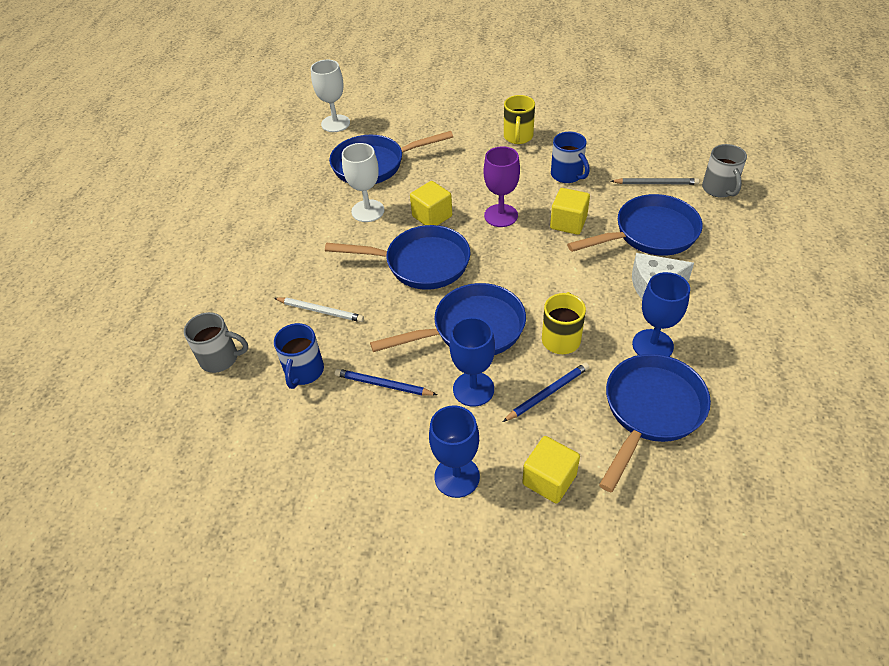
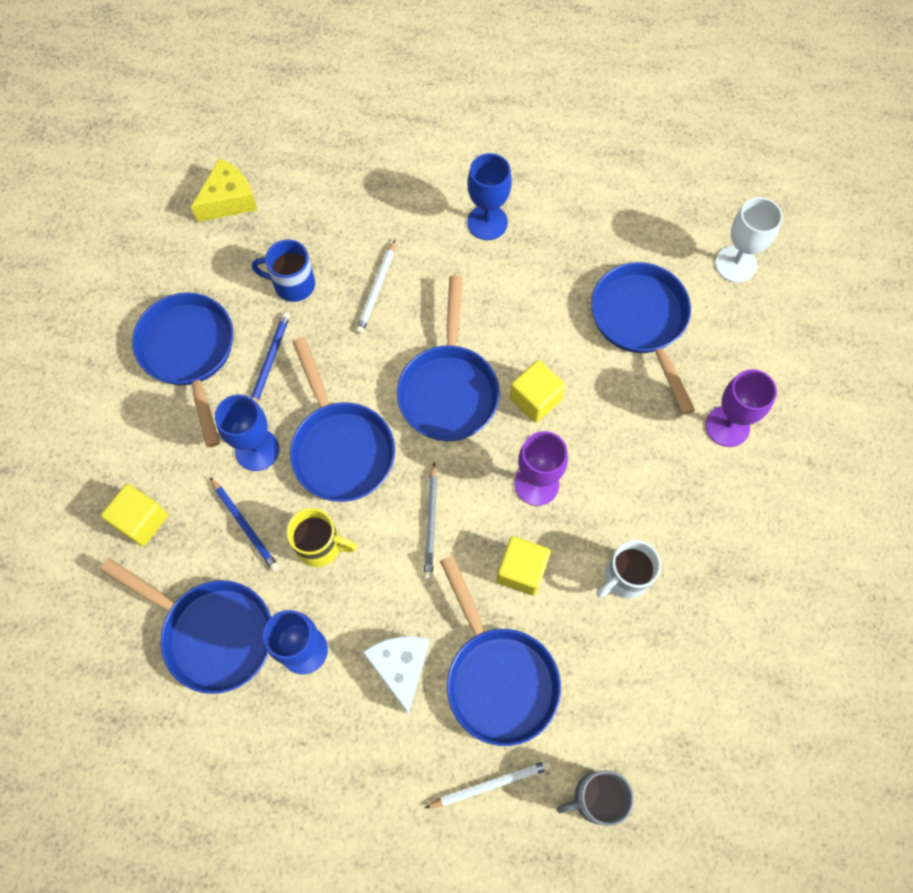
camera: 85 degrees right, 20 degrees up
(193, 431) = (229, 200): none -> yellow cheese
(221, 358) = (315, 205): grey mug -> none
(368, 211) = (546, 322): white goblet -> none
(368, 452) = (189, 353): none -> blue pan
(457, 130) = (727, 426): none -> purple goblet
(457, 477) = (154, 435): blue goblet -> blue goblet (487, 222)
(518, 137) = (715, 513): yellow mug -> none
(567, 175) = (624, 577): blue mug -> white mug
(655, 183) = (607, 703): grey pencil -> grey pencil (431, 522)
(726, 237) = (490, 785): none -> white pencil

